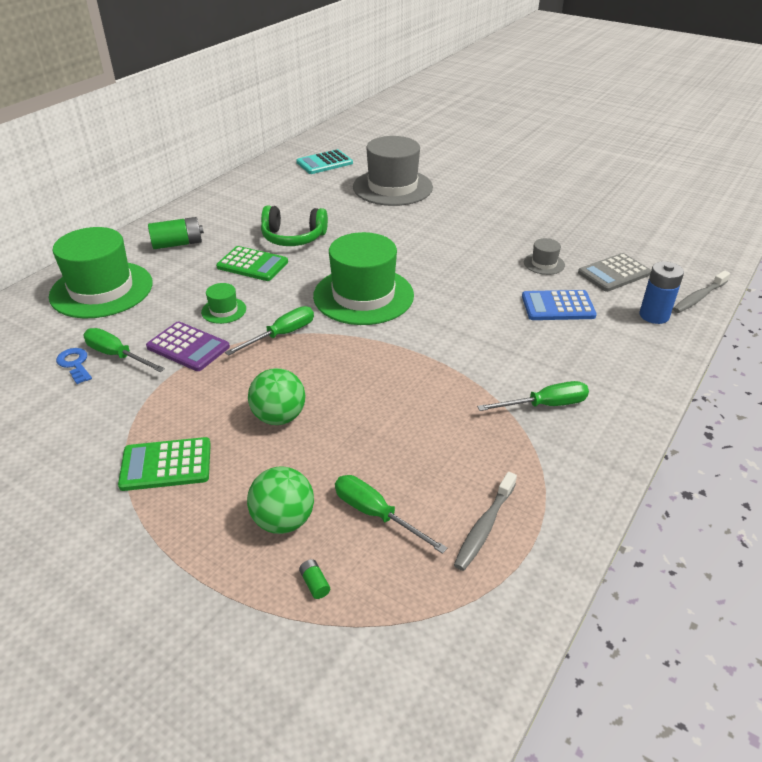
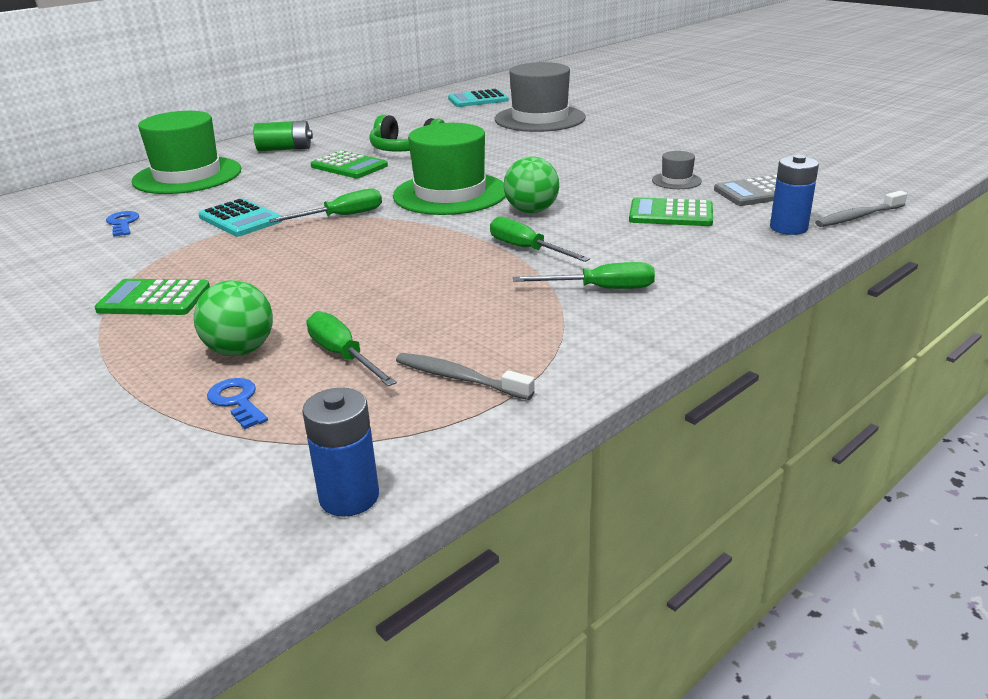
camera: 15 degrees right, 10 degrees down
(117, 355) = (167, 220): green screwdriver -> green screwdriver (527, 249)
(188, 347) = (240, 219): purple calculator -> turquoise calculator
(224, 310) = (295, 196): green hat -> none
(279, 417) = (294, 274): green ball -> green ball (531, 211)
(314, 583) = (237, 401): green battery -> blue key
(466, 677) = (349, 497): none -> blue battery
(484, 527) = (459, 378): grey toothbrush -> grey toothbrush turned 75 degrees clockwise
(558, 306) = (671, 214): blue calculator -> green calculator

